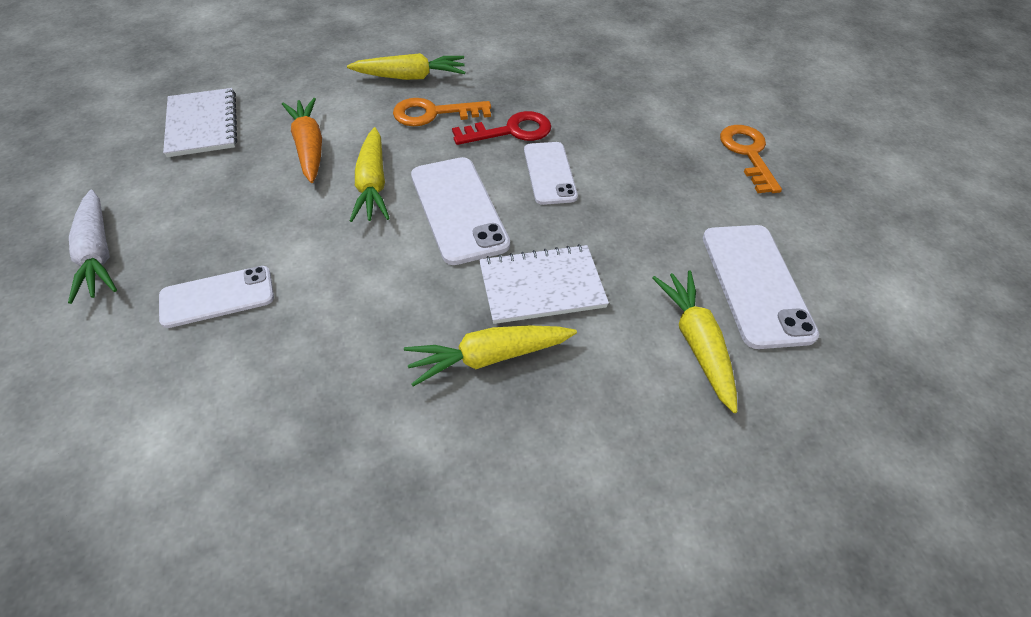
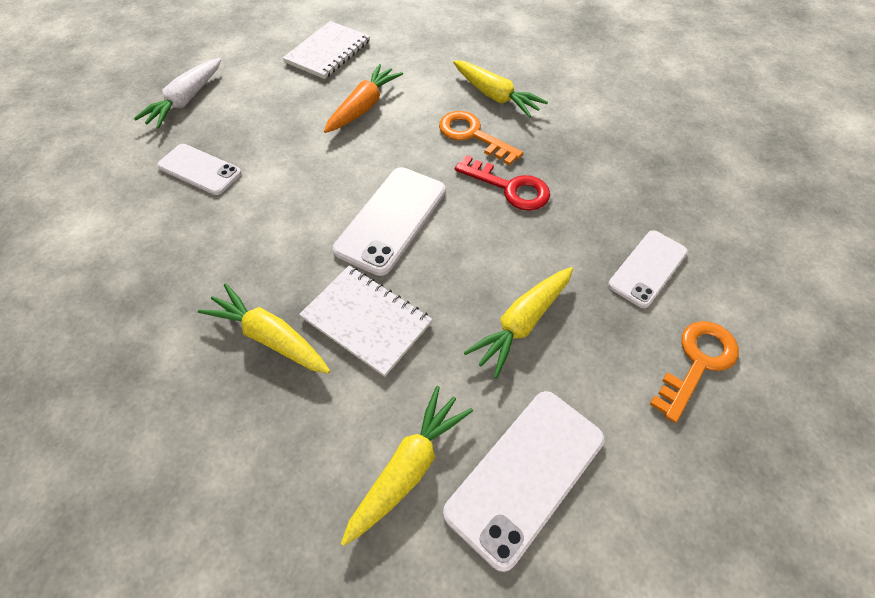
camera: 50 degrees right, 5 degrees up
(372, 185) = (365, 160): yellow carrot -> yellow carrot (521, 323)
(549, 173) = (491, 242): white phone -> white phone (647, 268)

